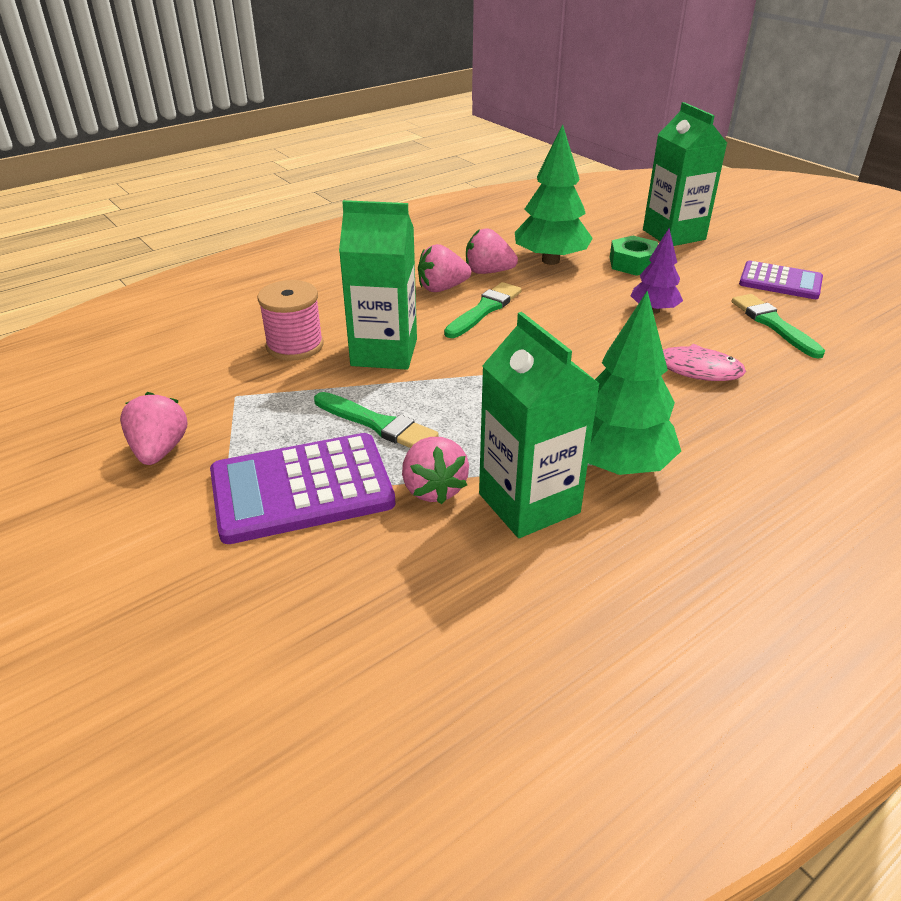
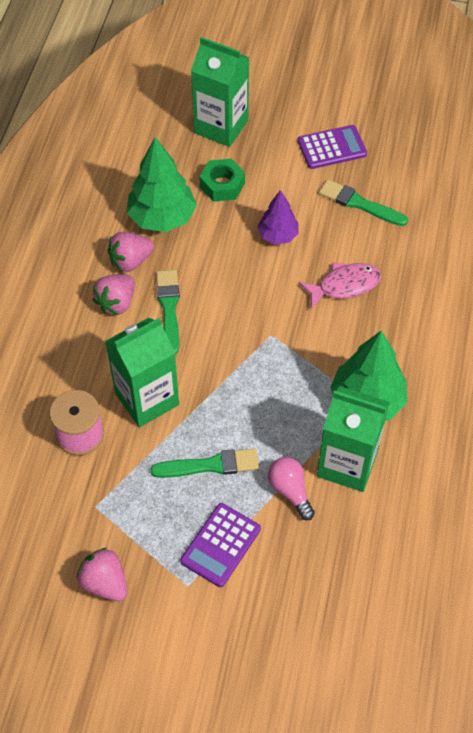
camera: 40 degrees left, 20 degrees up
(302, 488) = (220, 545): purple calculator -> purple calculator, size x0.64
(433, 488) = (290, 491): pink strawberry -> pink light bulb

